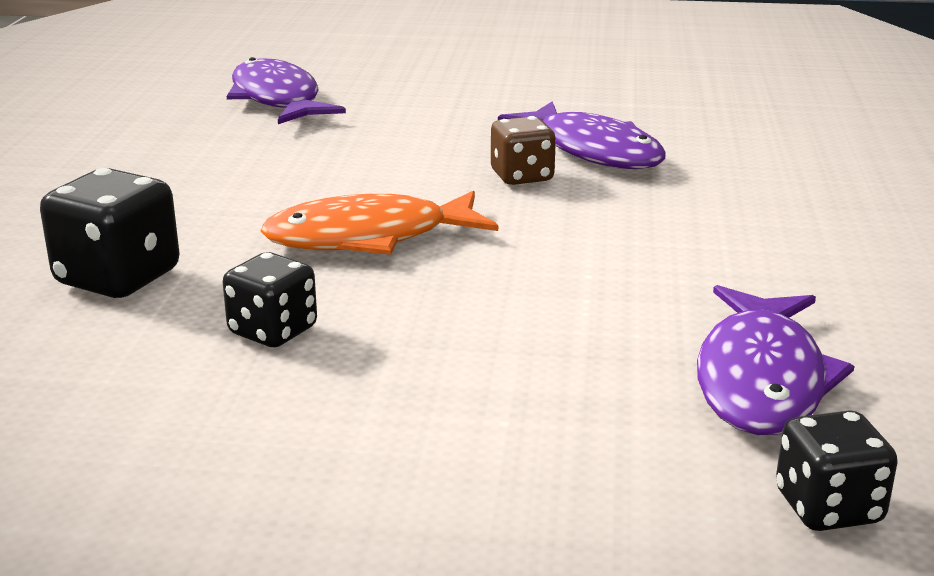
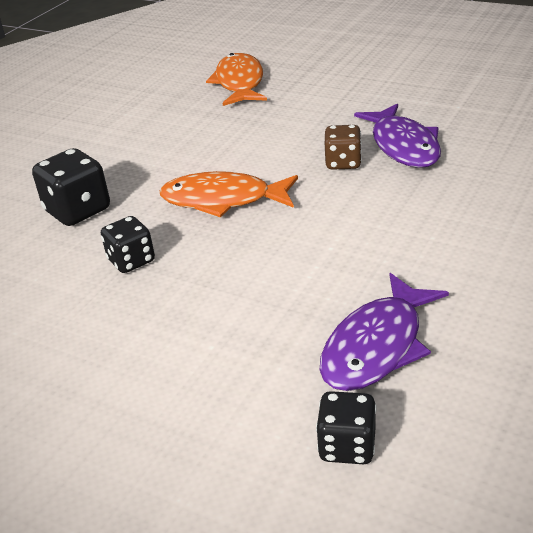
camera: 25 degrees right, 10 degrees up
(277, 99) = (239, 83): purple fish -> orange fish

